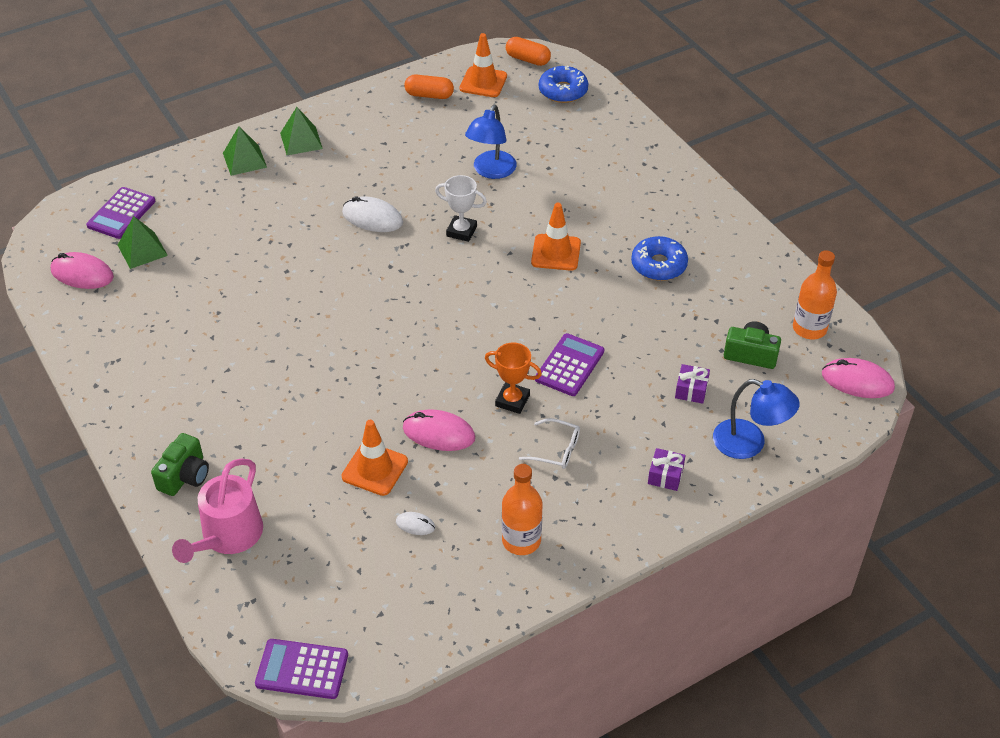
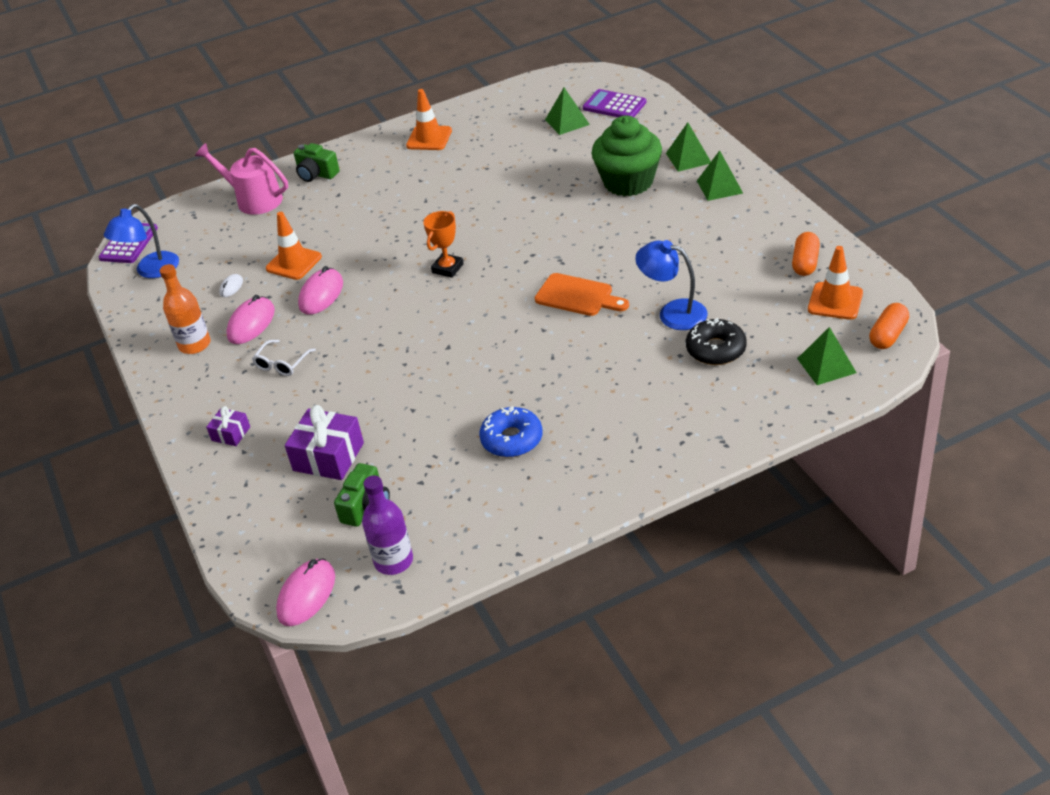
camera: 100 degrees right, 5 degrees down
(82, 274) = (541, 99): pink mouse -> pink mouse (251, 323)
(277, 201) = (628, 182): none -> green cupcake
(372, 218) = (601, 239): white mouse -> none
(461, 231) = (578, 296): white trophy -> orange cutting board
(512, 400) = (346, 336): orange trophy -> orange trophy (447, 268)
(542, 147) = (716, 349): none -> black donut
(556, 253) = (539, 361): orange traffic cone -> orange traffic cone (429, 138)
(563, 91) = (826, 365): blue donut -> green pyramid
(569, 365) = (380, 372): purple calculator -> none
(691, 390) = (328, 457): purple gift -> purple gift, size x1.82
(749, 443) = (249, 496): blue lamp -> blue lamp (151, 271)
(809, 328) = (393, 561): orange bottle -> purple bottle

